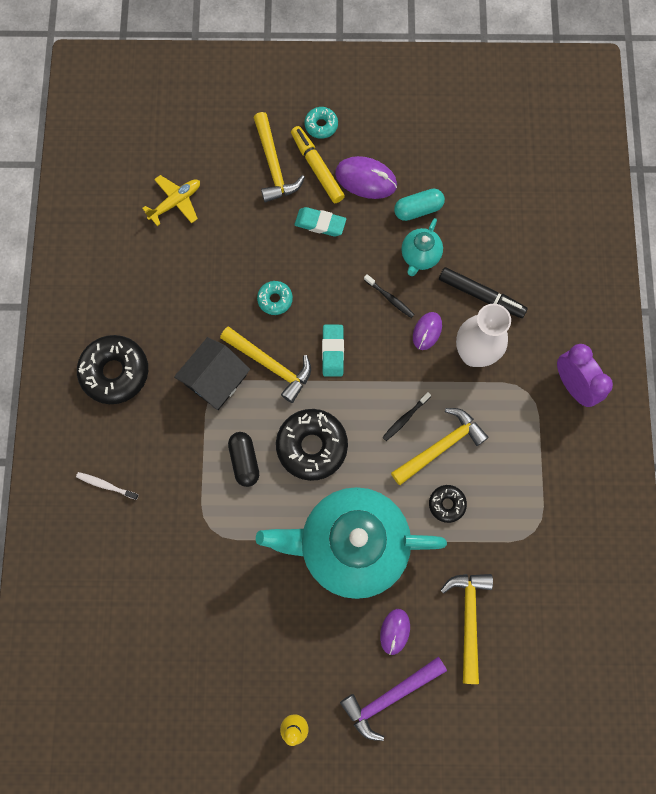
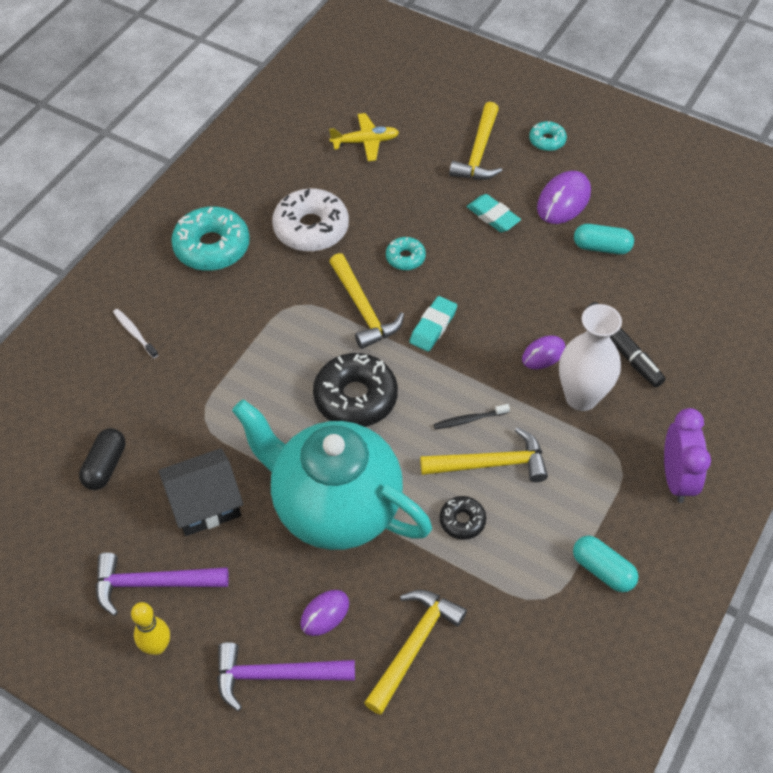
camera: 30 degrees right, 20 degrees down
(115, 372) = (212, 247): black donut -> turquoise donut
(184, 311) = (311, 228): none -> white donut
(215, 380) = (300, 296): black house -> black house (204, 503)
(244, 461) = (280, 377): black capsule -> black capsule (105, 466)
(261, 681) = (153, 584): none -> purple hammer
(317, 168) = (520, 172): yellow marker -> none
(366, 179) = (563, 200): purple mouse -> purple mouse turned 75 degrees clockwise
(390, 298) = (522, 308): black toothbrush -> none
(420, 256) = (578, 287): turquoise teapot -> none
(561, 487) = (602, 570): none -> turquoise capsule

